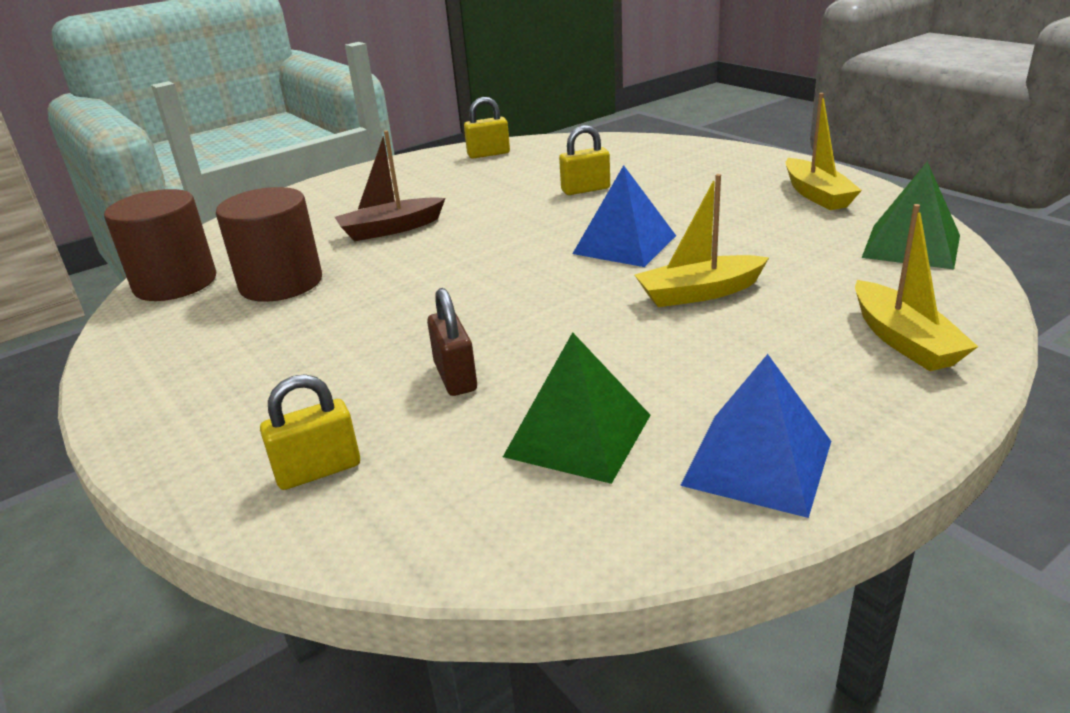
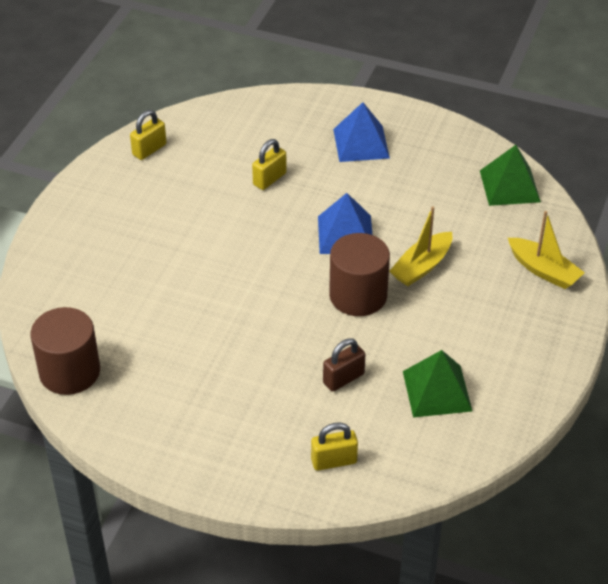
camera: 35 degrees left, 15 degrees up
(281, 283) = (150, 345): brown cylinder -> brown cylinder (358, 295)
(318, 470) = (334, 461): yellow padlock -> yellow padlock turned 45 degrees clockwise
(390, 229) = (167, 266): brown boat -> none
(455, 377) = (343, 378): brown padlock -> brown padlock turned 75 degrees counterclockwise
(757, 462) = (524, 374): blue pyramid -> blue pyramid (361, 143)
(816, 195) = (428, 144): yellow boat -> none

